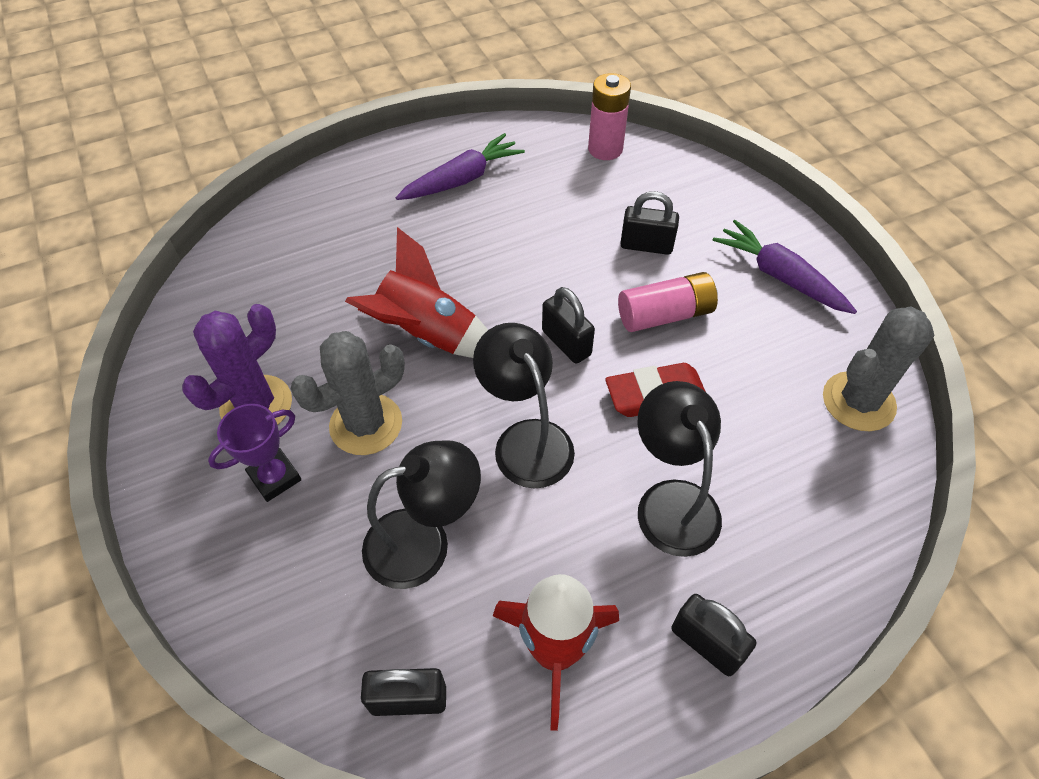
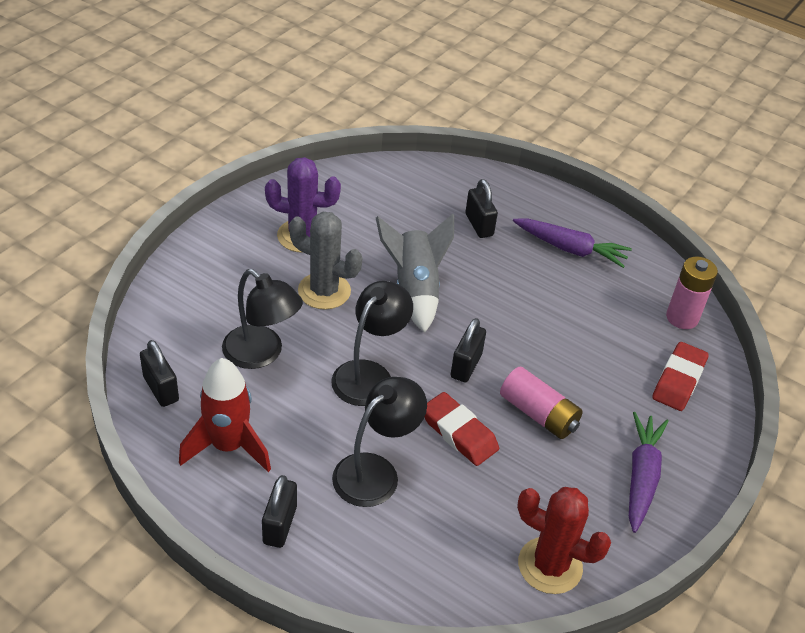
camera: 55 degrees right, 10 degrees down
(275, 477) = (259, 268): purple trophy -> none
(427, 335) = (415, 290): red rocket -> grey rocket
(646, 245) = (599, 379): black padlock -> black padlock (479, 225)
(679, 191) = (678, 380): none -> red eraser
(858, 401) = (550, 566): grey cactus -> red cactus

